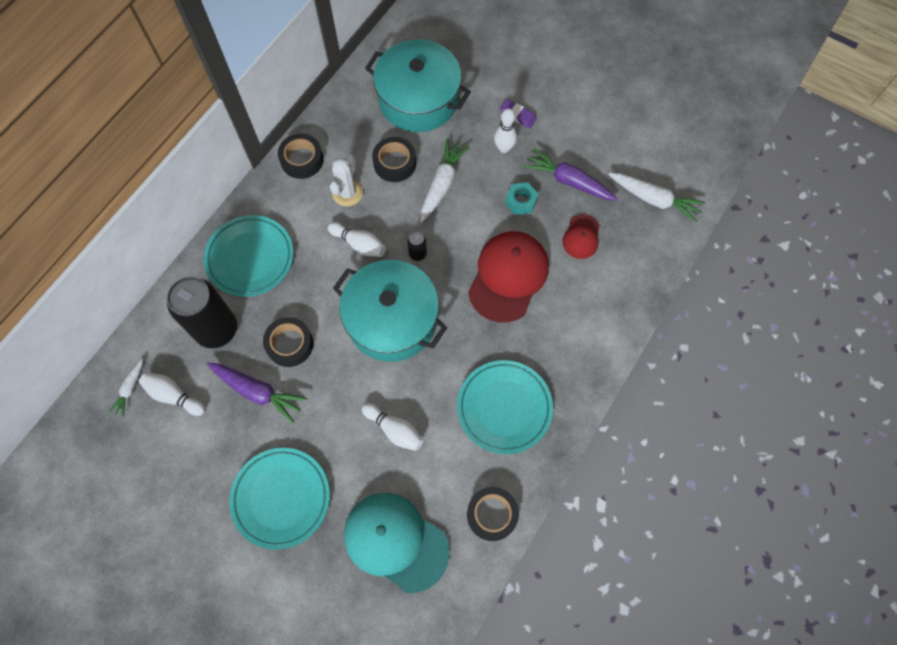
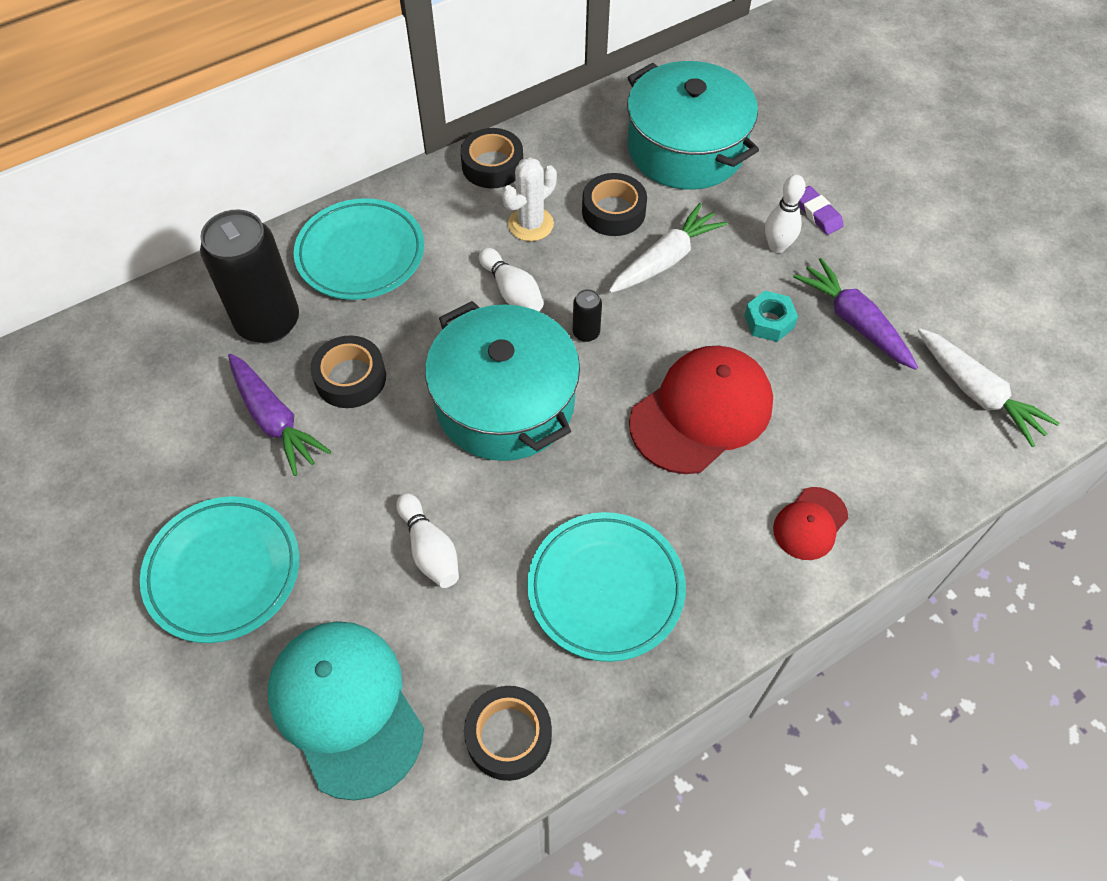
camera: 25 degrees right, 10 degrees down
(130, 389) = (120, 349): white carrot -> none
(174, 396) = (167, 380): white bowling pin -> none
(581, 237) = (838, 401): red cap -> red cap (810, 524)

